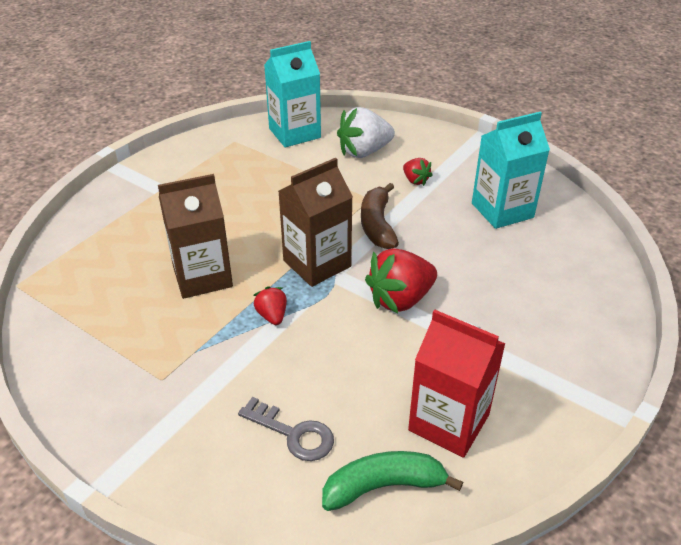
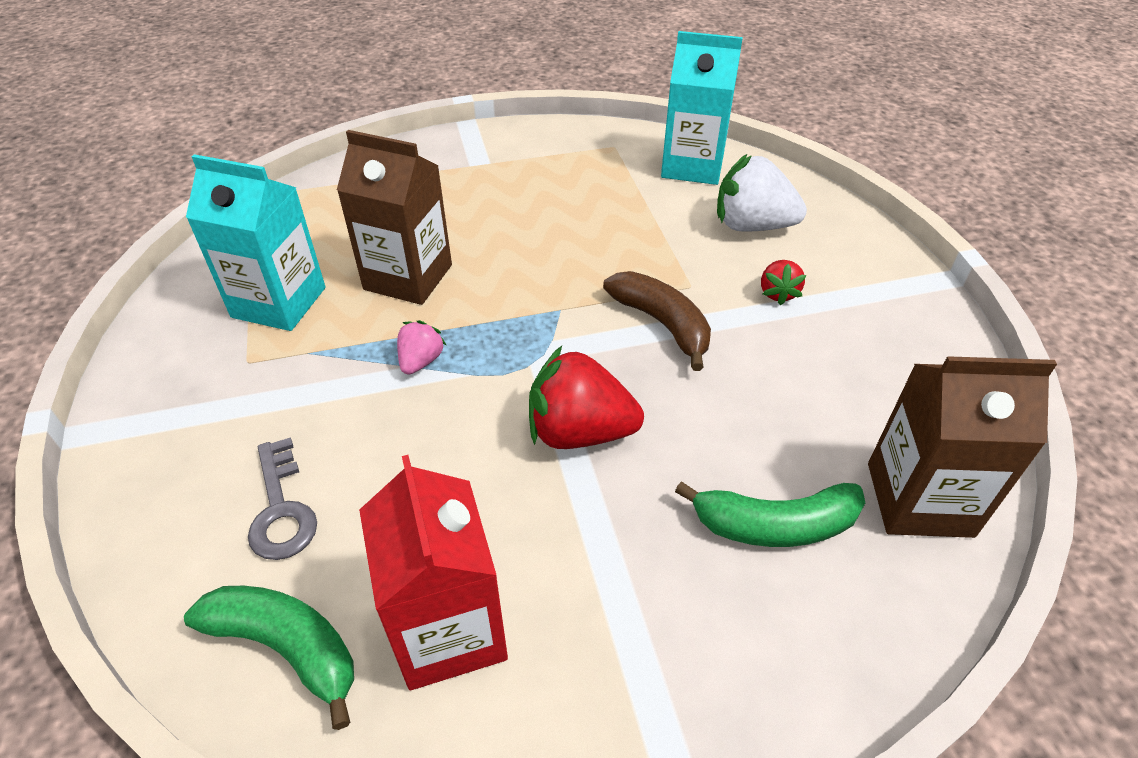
camera: 40 degrees right, 5 degrees up
(272, 316) = (421, 361): red strawberry -> pink strawberry
(317, 263) = (537, 330): brown carton -> brown carton (919, 499)
(377, 225) = (661, 323): brown banana -> brown banana turned 105 degrees clockwise
(502, 210) = (858, 396): turquoise carton -> turquoise carton (279, 302)
(529, 285) = (775, 525): none -> green banana

